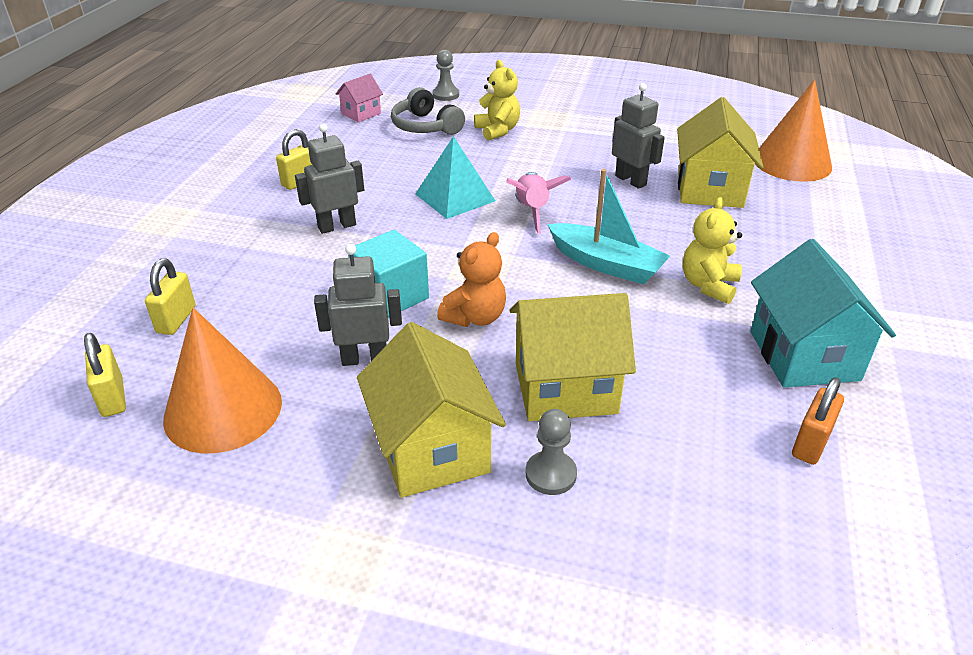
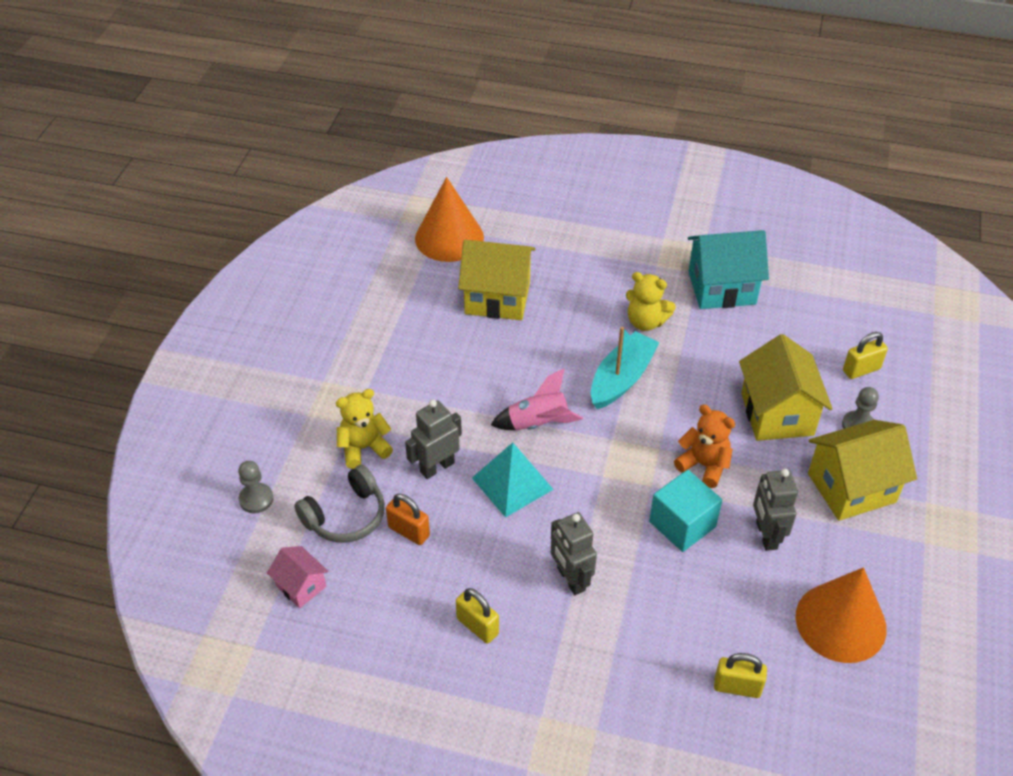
camera: 90 degrees left, 10 degrees up
(112, 398) = (844, 707): yellow padlock -> yellow padlock (861, 370)
(631, 180) = (480, 349): grey robot -> grey robot (437, 467)
(811, 443) = (804, 302): orange padlock -> orange padlock (409, 531)

